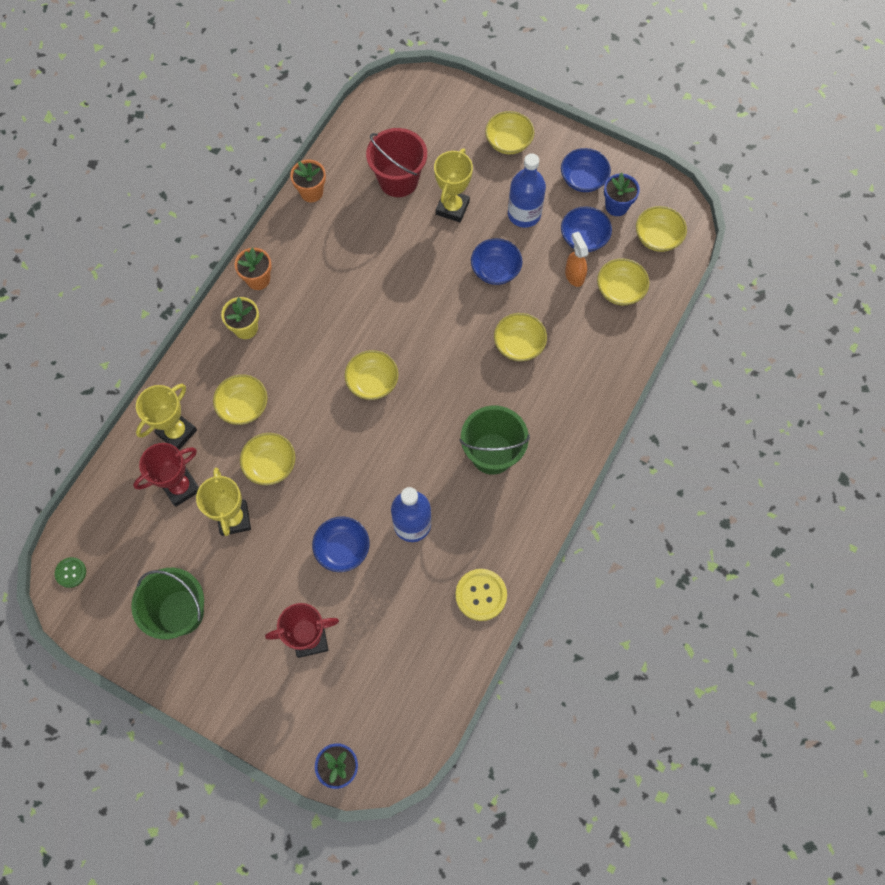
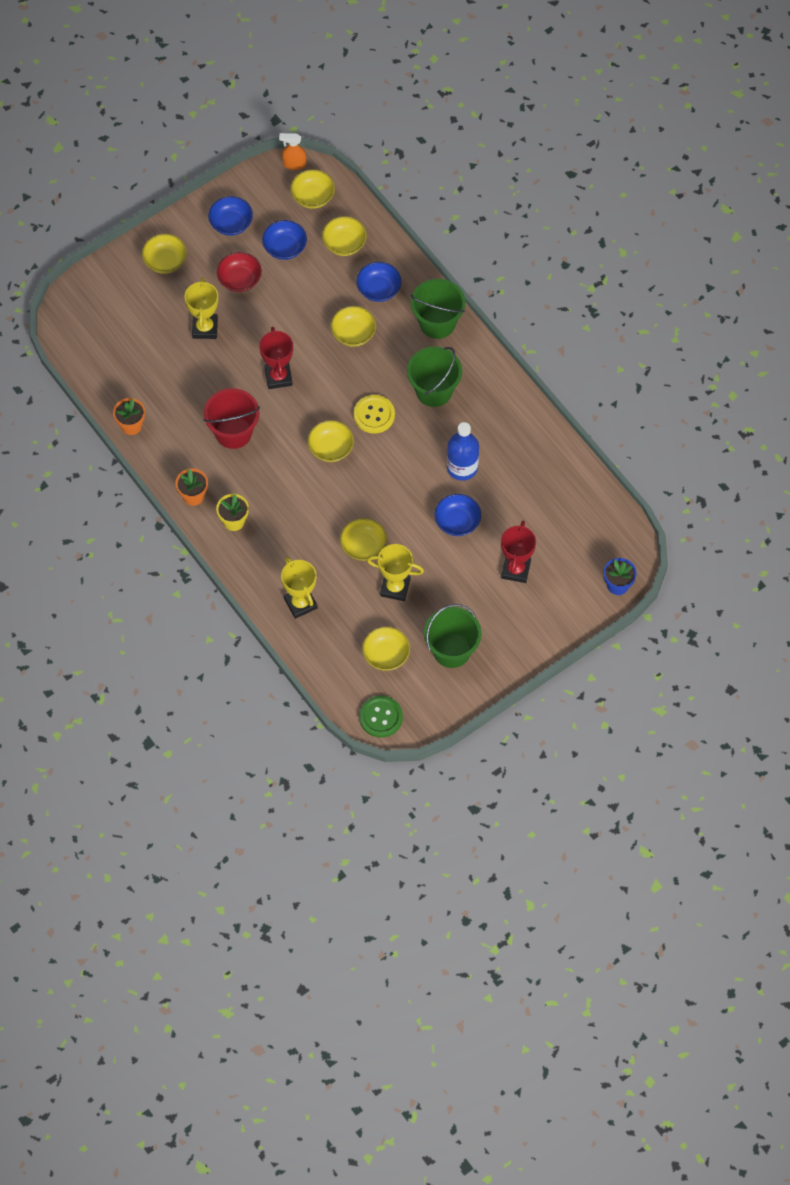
camera: 65 degrees left, 5 degrees down
(71, 572) = (381, 717): green button -> green button, size x1.69
(181, 487) = (349, 616): red trophy -> red trophy (278, 377)
(243, 406) = (303, 547): yellow bowl -> yellow bowl (386, 655)
(398, 180) = (156, 356): red bucket -> red bucket (233, 432)
(452, 208) = (205, 328): yellow trophy -> yellow trophy turned 45 degrees clockwise
(481, 595) = (539, 444): yellow button -> yellow button (374, 415)
(495, 270) = (279, 321): blue bowl -> blue bowl (378, 289)
(524, 214) = (239, 279): blue bottle -> red bowl
(574, 275) = (314, 269): orange spray bottle -> orange spray bottle (294, 164)
(576, 421) = (437, 323): none -> green bucket
(616, 206) = (269, 211): blue flower pot -> none

